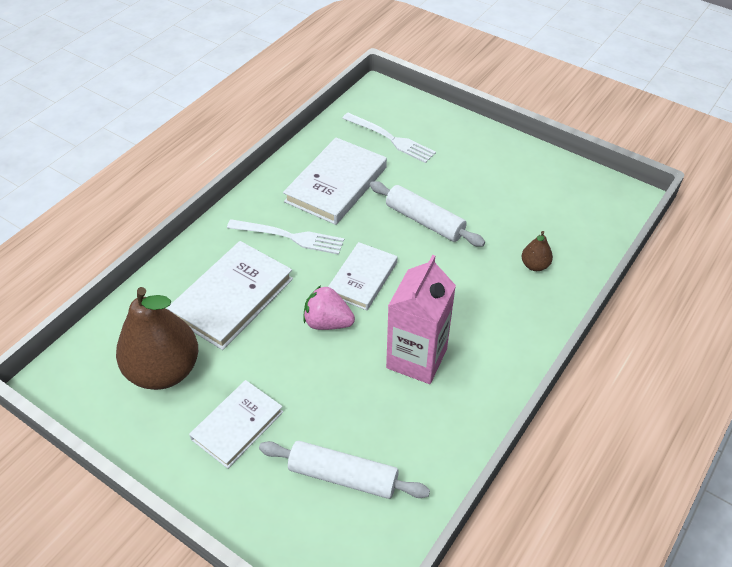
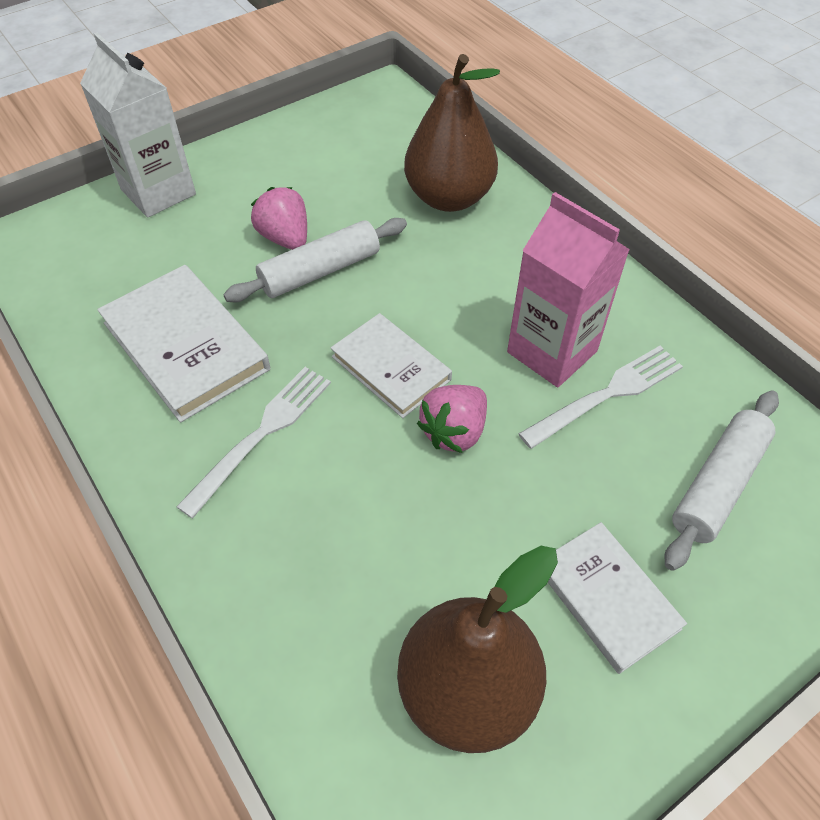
camera: 70 degrees left, 5 degrees up
(232, 298) = (351, 547): white book -> none
(391, 139) = (136, 256): white fork -> white fork (608, 394)
(444, 196) = (285, 238): none -> pink strawberry
(449, 127) = (158, 192): none -> white carton
(534, 265) = (449, 197): brown pear -> brown pear, size x2.31

